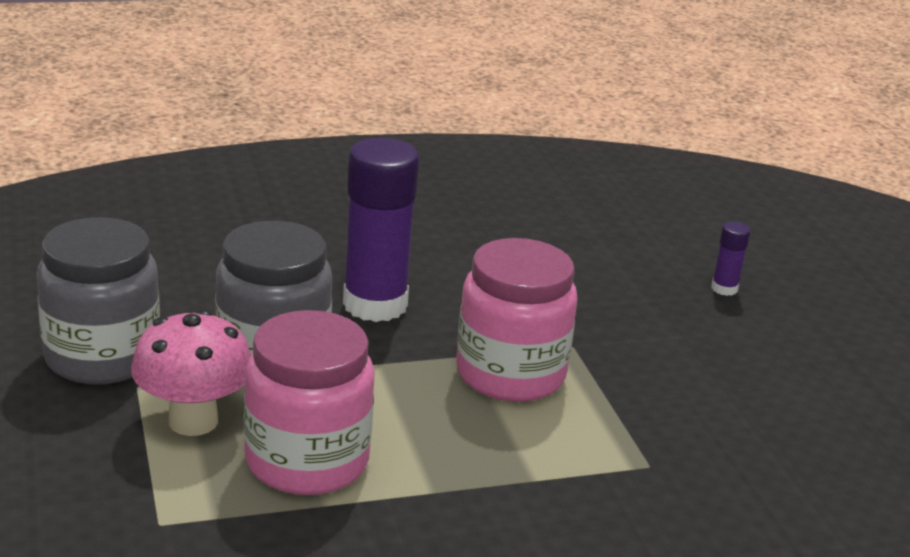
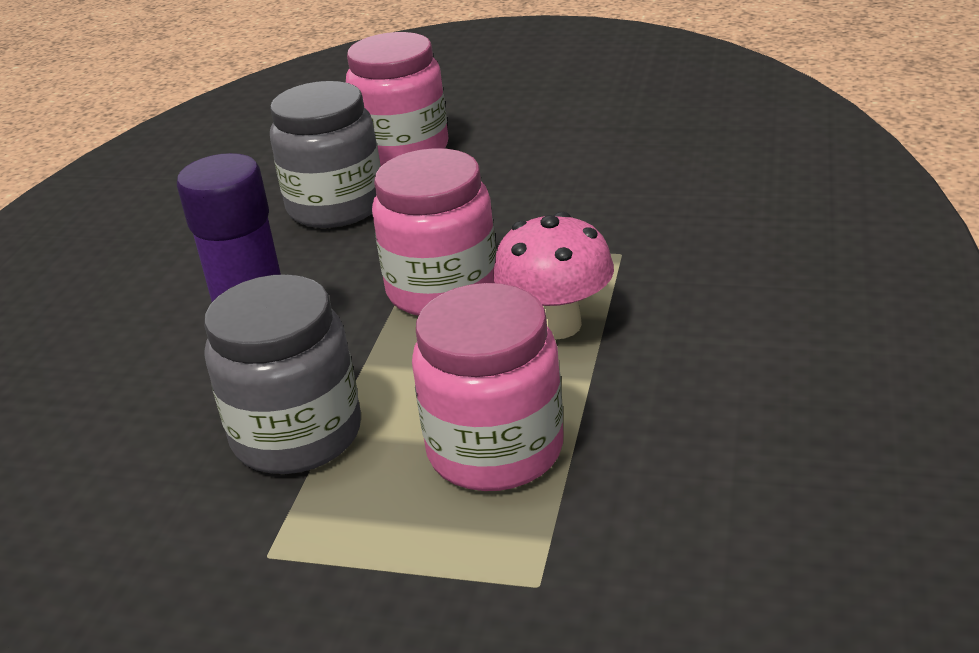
camera: 55 degrees left, 5 degrees up
(102, 357) = (183, 576): grey jar -> grey jar (336, 206)
(193, 421) = (369, 521): pink mushroom -> pink mushroom (556, 325)
(724, 289) = (403, 149): purple glue stick -> pink jar

